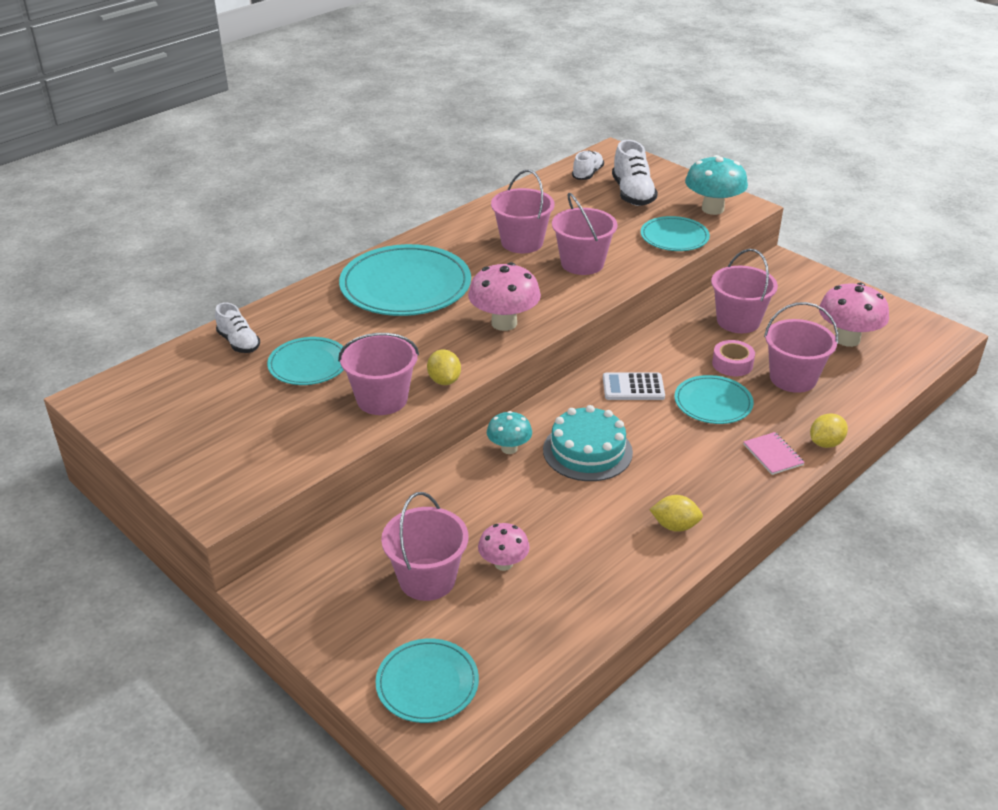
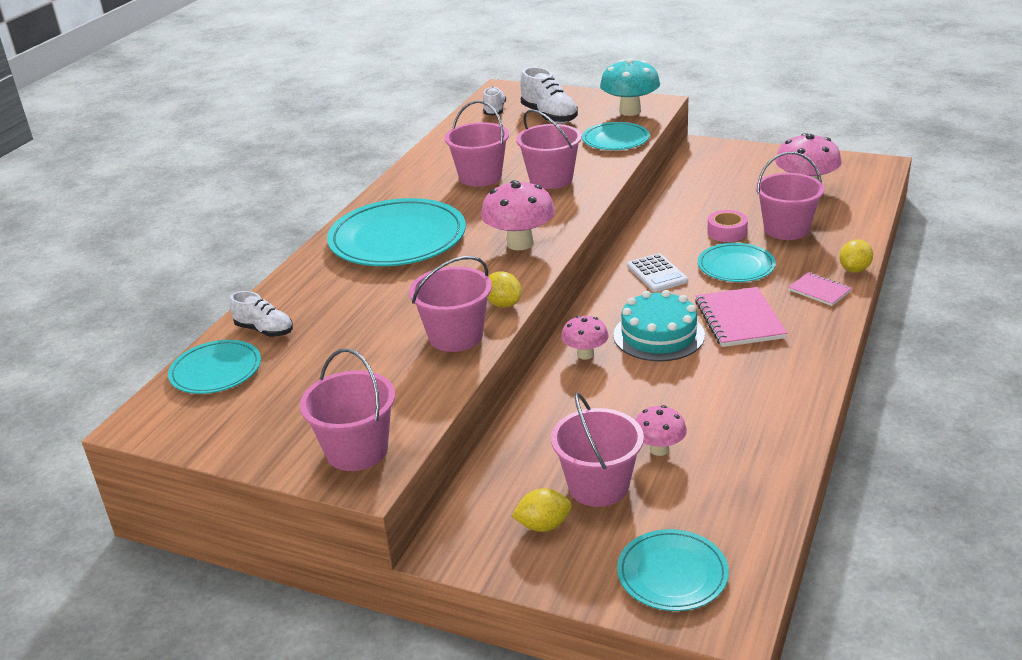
camera: 20 degrees left, 5 degrees down
(308, 364) = (355, 328): turquoise plate -> turquoise plate (216, 371)
(509, 448) = (585, 354): turquoise mushroom -> pink mushroom
(633, 387) = (657, 273): white calculator -> white calculator turned 90 degrees counterclockwise
(672, 460) = (739, 320): none -> pink notebook
(675, 526) = (785, 370): yellow lemon -> yellow lemon (543, 525)
(738, 321) = (704, 199): pink bucket -> pink bucket (357, 450)

